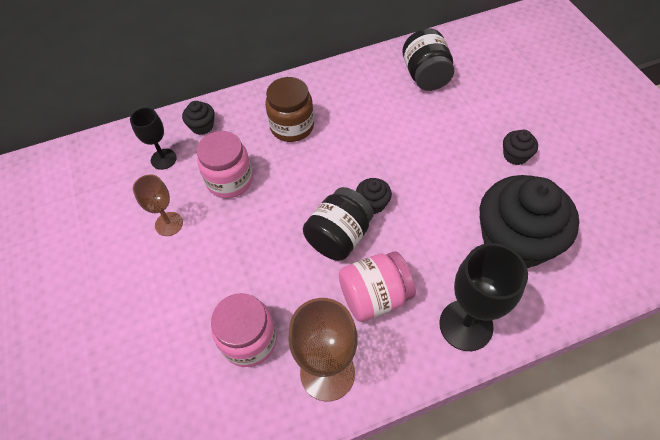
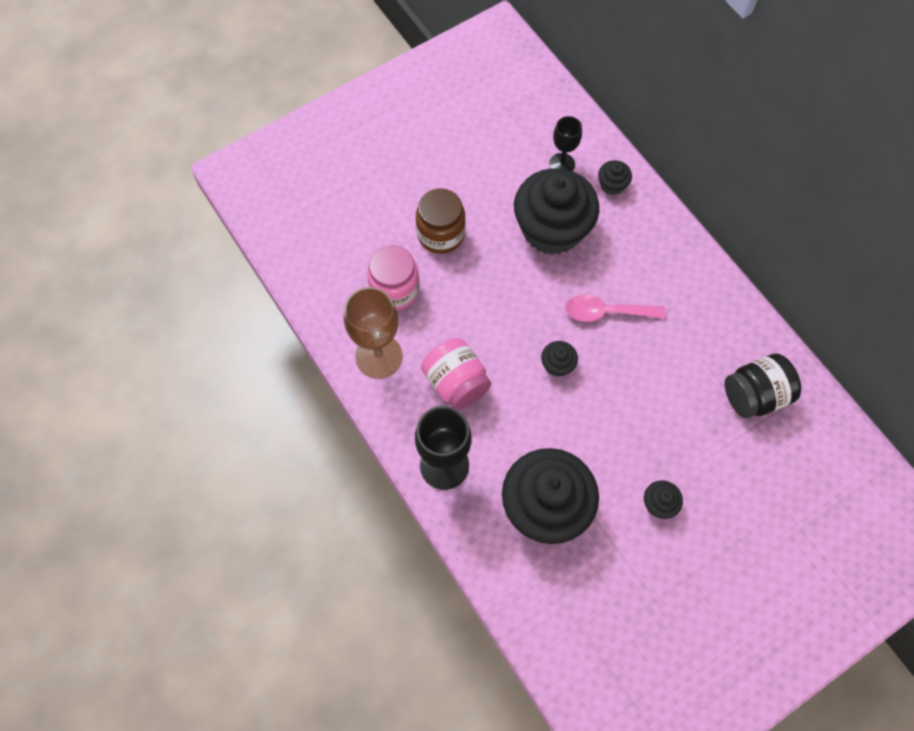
camera: 75 degrees right, 10 degrees up
(169, 224) = (491, 193): brown goblet -> none
(230, 180) = (552, 229): pink jar -> black cupcake
(292, 126) = (635, 269): brown jar -> brown jar (441, 234)
(328, 156) = (606, 312): none -> pink spoon
(339, 237) = (511, 341): black jar -> none

